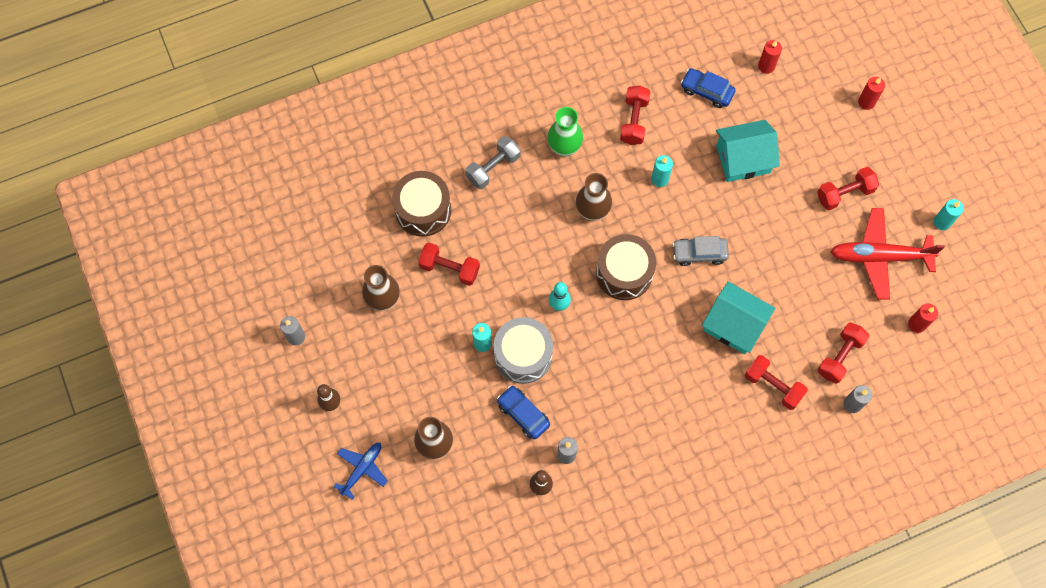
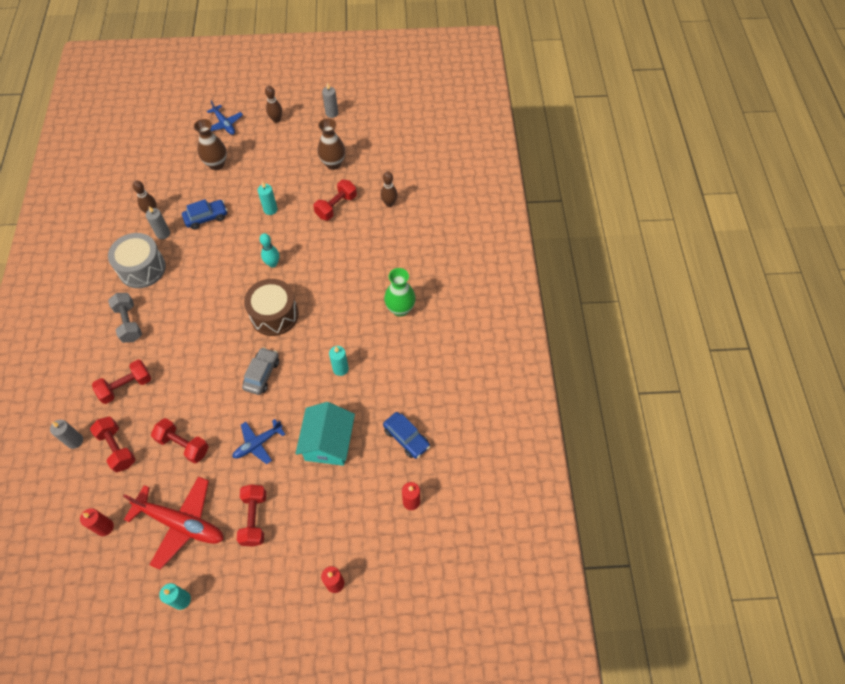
camera: 110 degrees right, 10 degrees down
(423, 210) = (389, 203): brown drum -> brown bowling pin
(493, 168) = (404, 256): grey dumbbell -> grey dumbbell (129, 323)
(523, 355) = (248, 230): grey drum -> grey drum (142, 268)
(592, 211) = (336, 310): brown vase -> none
(634, 121) = (402, 368): red dumbbell -> red dumbbell (183, 445)
(706, 91) = (406, 438): blue car -> blue car turned 90 degrees clockwise
(734, 325) = (190, 377): turquoise house -> none
(773, 223) = (258, 443): none -> blue plane
(880, 257) = (181, 523): red plane -> red plane turned 90 degrees clockwise

